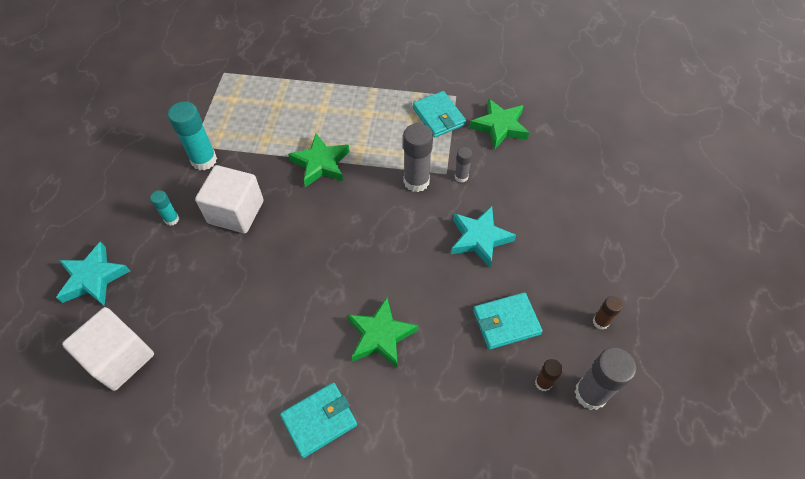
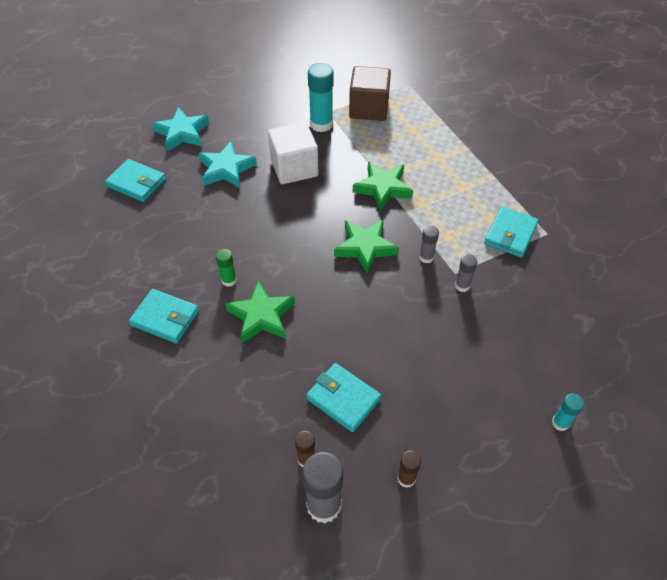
camera: 55 degrees right, 5 degrees down
(120, 358) = (136, 183): white cube -> turquoise wallet
(172, 219) = (258, 140): turquoise glue stick -> turquoise glue stick (560, 423)
(222, 116) = (369, 108): none -> brown cube
(320, 340) = (229, 280): none -> green glue stick
(416, 181) = (426, 257): grey glue stick -> grey glue stick, size x0.54
(479, 238) = (410, 334): turquoise star -> turquoise star (226, 169)
(500, 127) = (548, 284): green star -> green star (365, 247)

